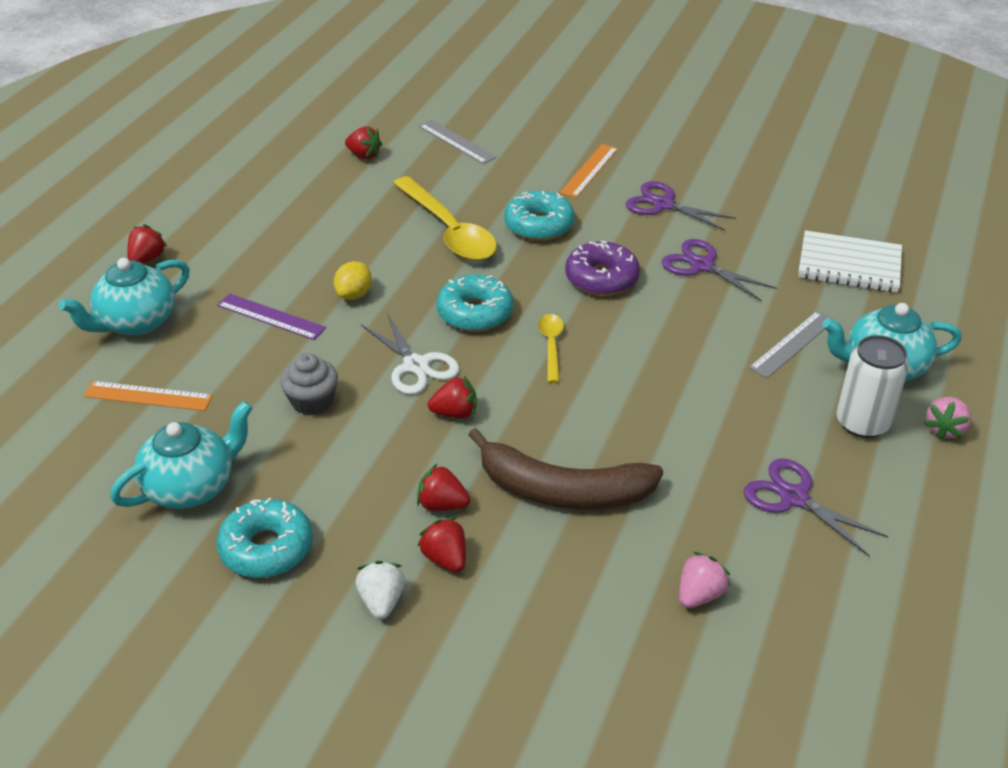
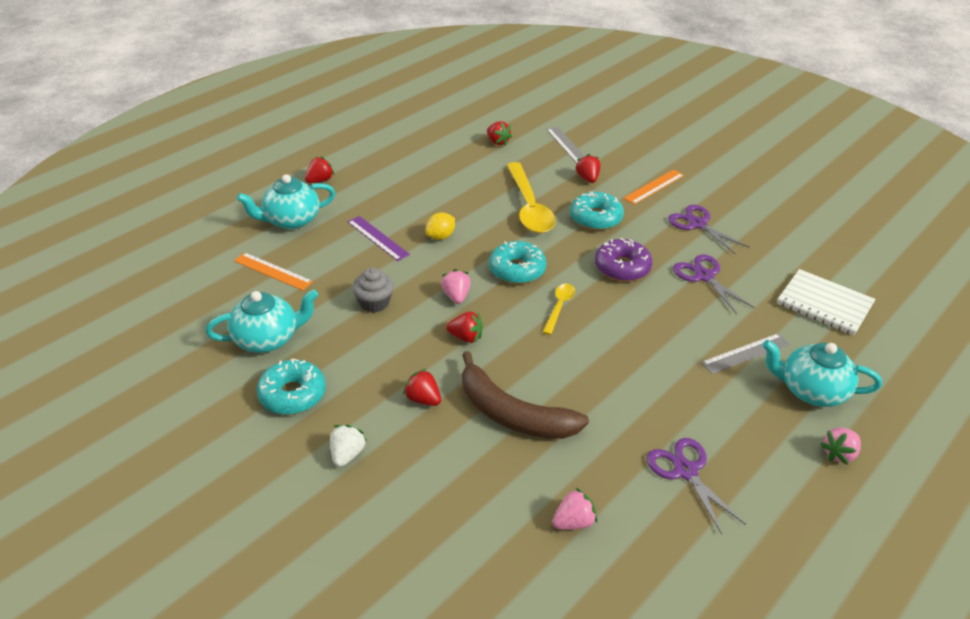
camera: 20 degrees right, 0 degrees up
(415, 365) = (456, 296): white scissors -> pink strawberry
(445, 558) = (405, 438): red strawberry -> red strawberry (588, 178)
(862, 423) = (771, 429): white can -> none

